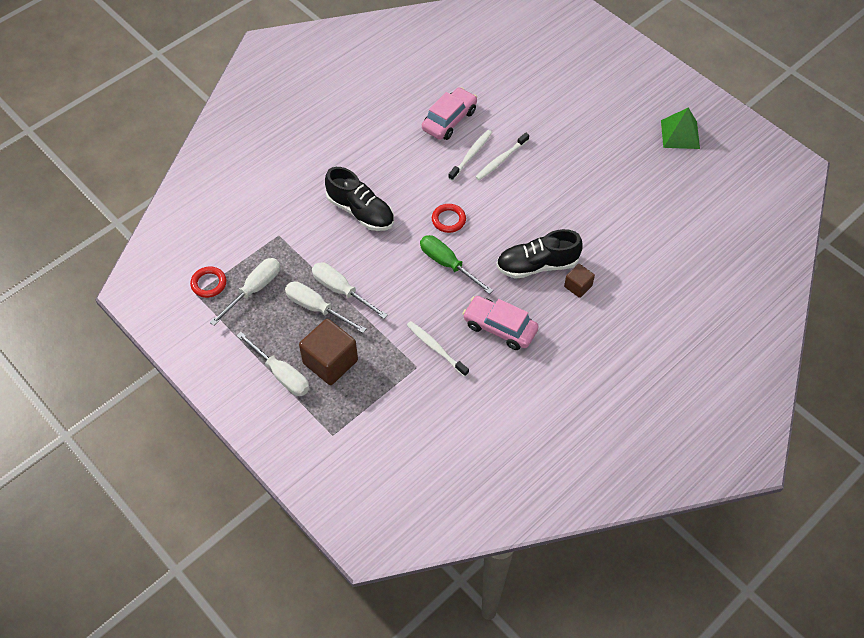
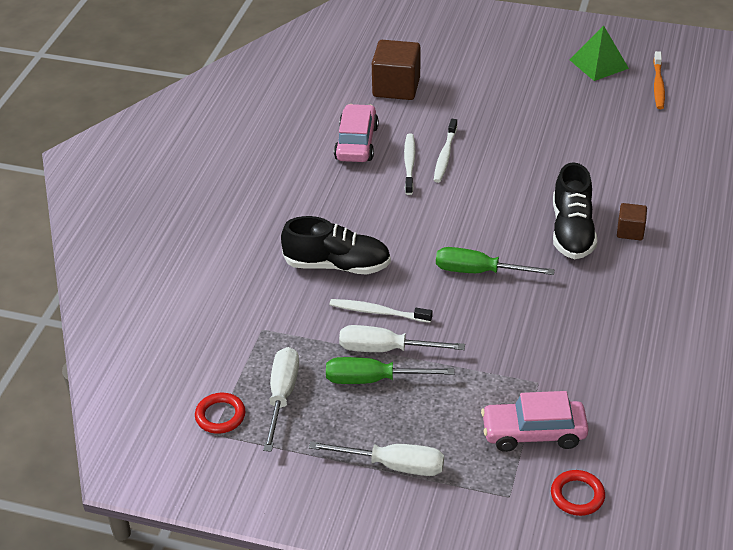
camera: 30 degrees left, 15 degrees down
(316, 308) = (373, 380): white screwdriver -> green screwdriver
(330, 362) = (438, 425): brown cube -> brown cube (396, 87)
(436, 348) = (541, 355): white toothbrush -> white toothbrush (378, 312)
(448, 220) = (441, 231): red ring -> red ring (577, 495)
(500, 327) = (589, 304): pink car -> pink car (533, 433)
(537, 265) = (572, 231): black shoe -> black shoe turned 45 degrees counterclockwise
(709, 174) = (658, 85): none -> orange toothbrush

